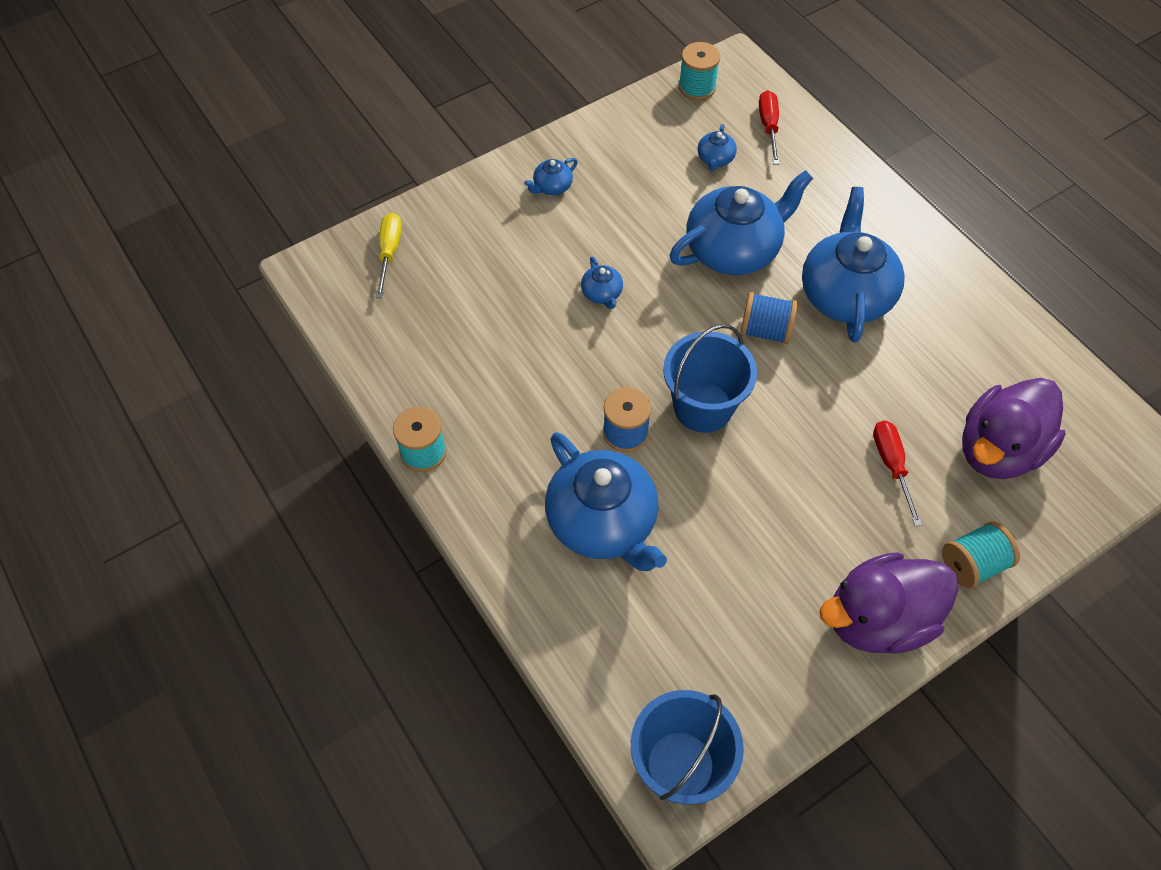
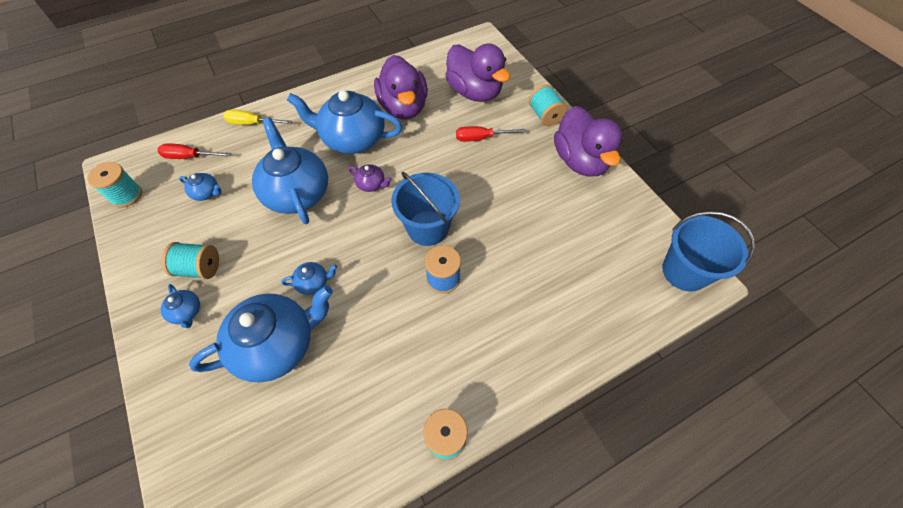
camera: 85 degrees left, 0 degrees up
(389, 252) = (211, 471): yellow screwdriver -> yellow screwdriver (252, 123)
(603, 523) = (516, 300): blue teapot -> blue teapot (277, 344)
(607, 182) = (199, 268): none -> turquoise spool
(765, 330) = (371, 184): blue spool -> purple teapot
(929, 350) = (403, 107): none -> purple duck

